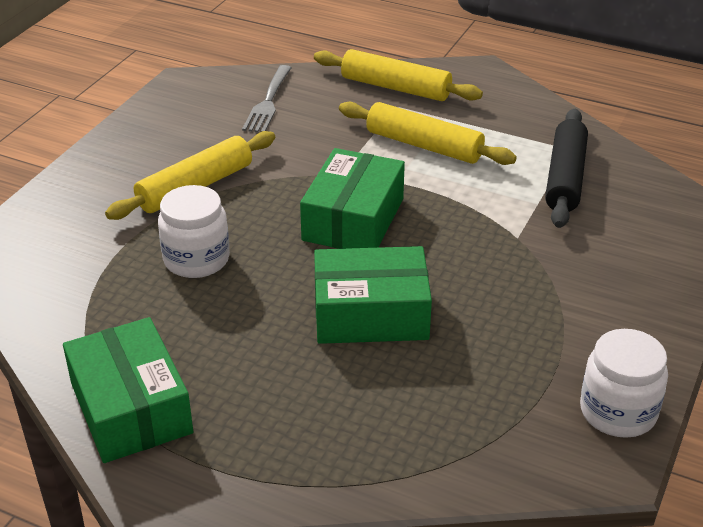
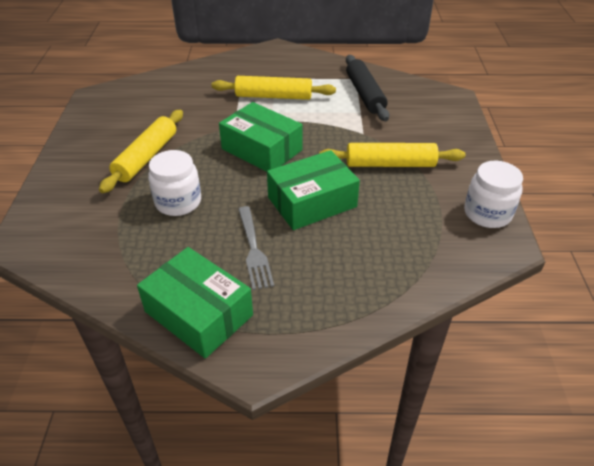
camera: 25 degrees left, 5 degrees up
(268, 101) = (159, 94): grey fork -> grey fork (253, 249)
(353, 219) = (261, 149): green box -> green box turned 45 degrees counterclockwise
(395, 87) = (233, 68): yellow rolling pin -> yellow rolling pin (390, 164)

